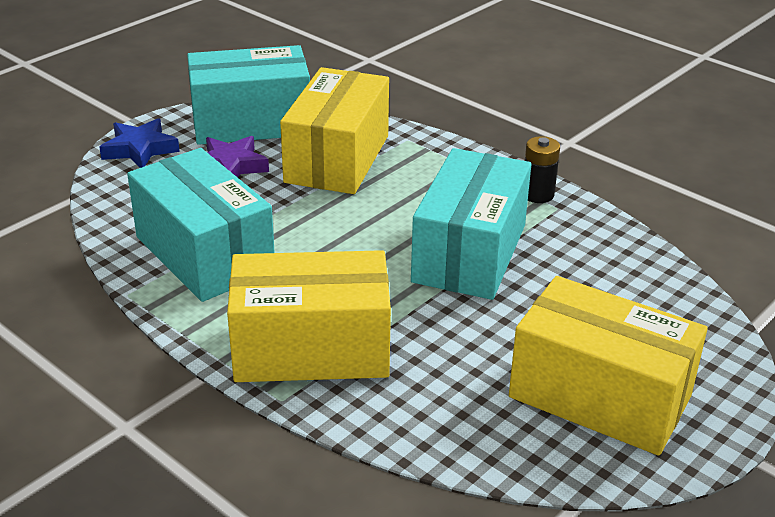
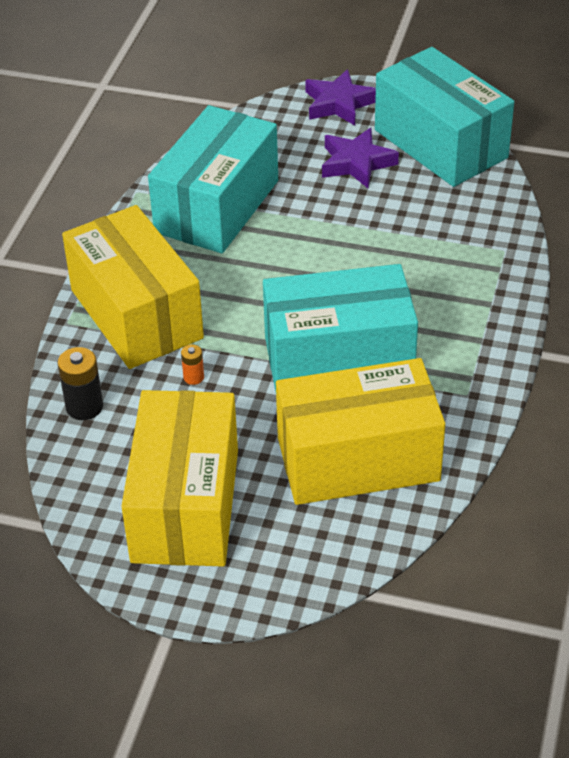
camera: 65 degrees right, 10 degrees up
(140, 149) = (339, 103): blue star -> purple star
(337, 159) = (427, 219): yellow box -> yellow box (358, 459)
(431, 340) = (193, 377): none -> orange battery
(537, 194) = (480, 372): black battery -> black battery (84, 407)

